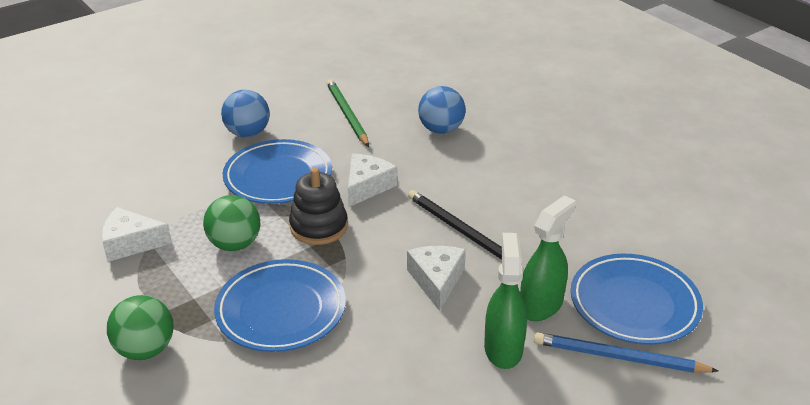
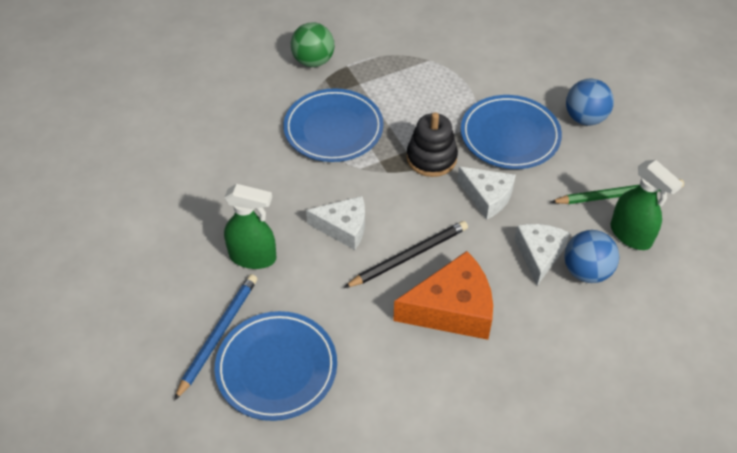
camera: 100 degrees right, 15 degrees up
(131, 243) = (430, 50): white cheese -> white cheese (539, 254)
(235, 244) = (418, 106): green ball -> none
(512, 198) = (452, 309): none -> orange cheese
(541, 305) = (294, 295): green spray bottle -> green spray bottle (631, 235)

